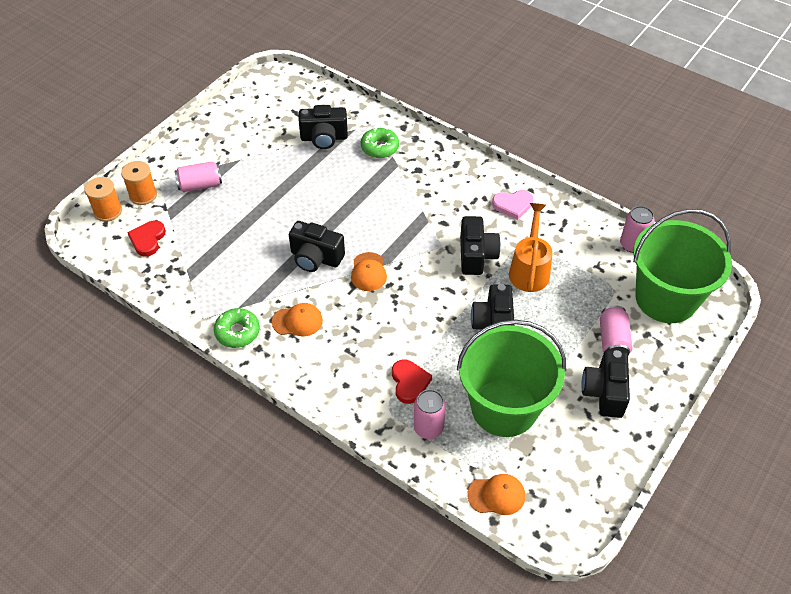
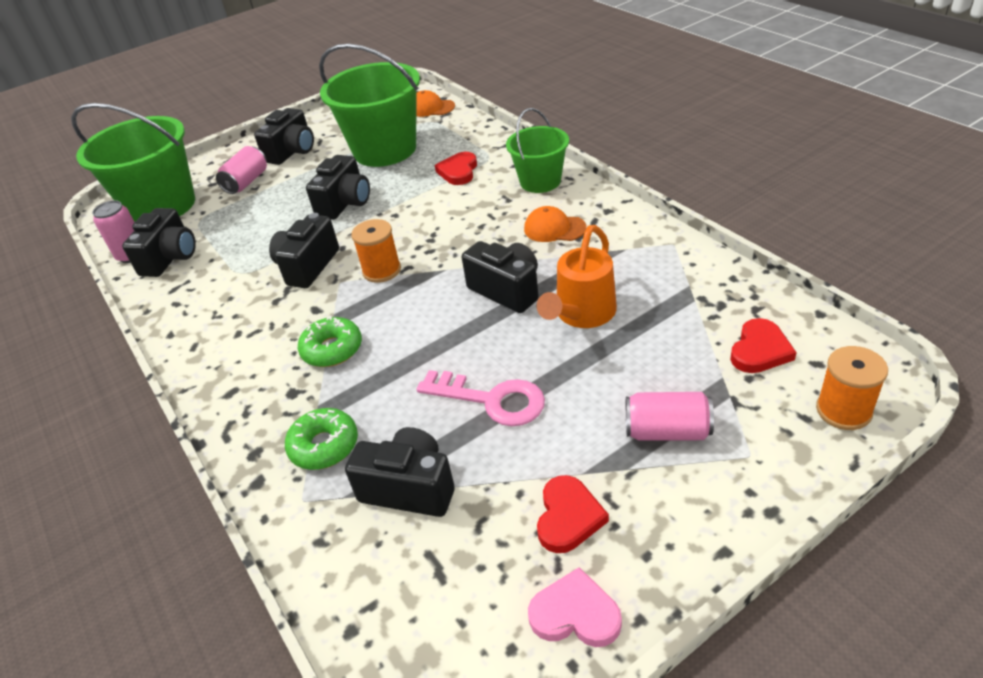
camera: 155 degrees left, 10 degrees down
(143, 195) = (779, 431): orange spool -> orange spool (382, 270)
(237, 332) = (630, 226): green donut -> green donut (332, 349)
(243, 141) = (568, 517): none -> red heart
(299, 185) = (491, 400): none -> pink key
(326, 378) = (540, 181): none -> green bucket
(368, 272) = (446, 266): orange cap -> none
(428, 427) = (460, 144): pink can -> none
(513, 205) = (212, 317): pink heart -> pink heart (575, 614)
(529, 270) = (263, 245): orange watering can -> orange watering can (582, 314)
(596, 247) = (170, 258): none -> black camera

